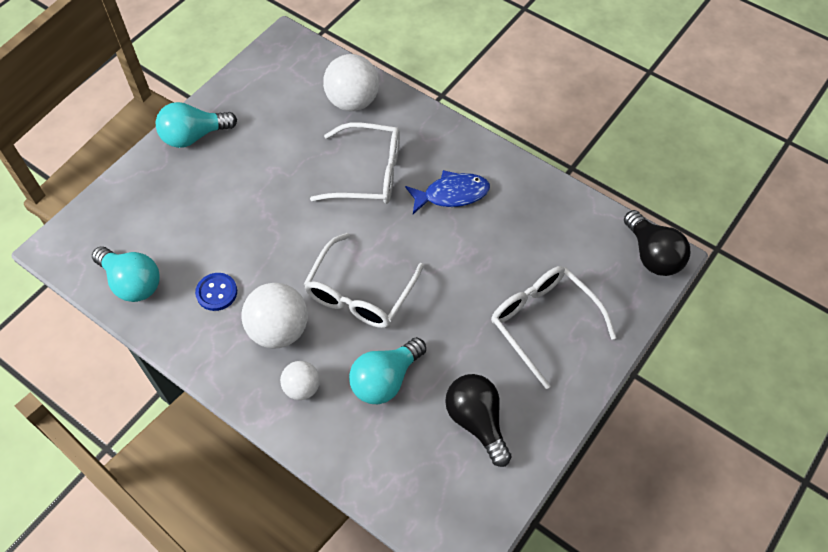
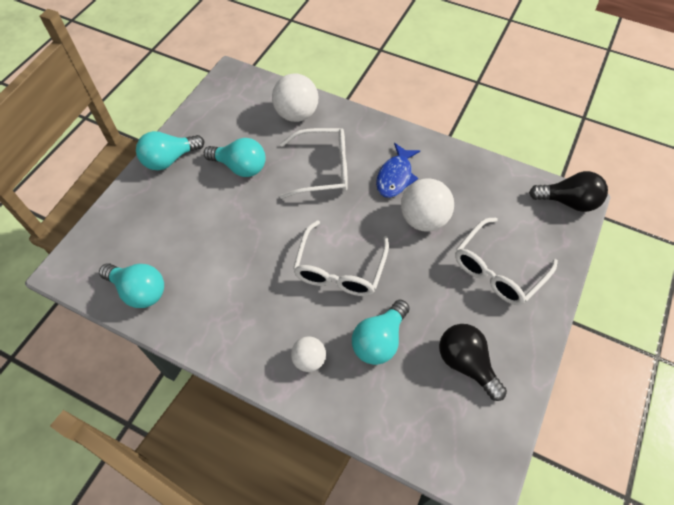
camera: 10 degrees left, 0 degrees up
(216, 292) = (216, 288): blue button -> none
(273, 156) = (240, 167): none -> turquoise light bulb
(279, 330) = (277, 312): white ball -> white ball (423, 219)
(452, 194) = (395, 176): blue fish -> blue fish turned 135 degrees clockwise
(543, 322) = (498, 270): white glasses -> white glasses turned 90 degrees counterclockwise
(652, 255) = (568, 201): black light bulb -> black light bulb turned 45 degrees counterclockwise

